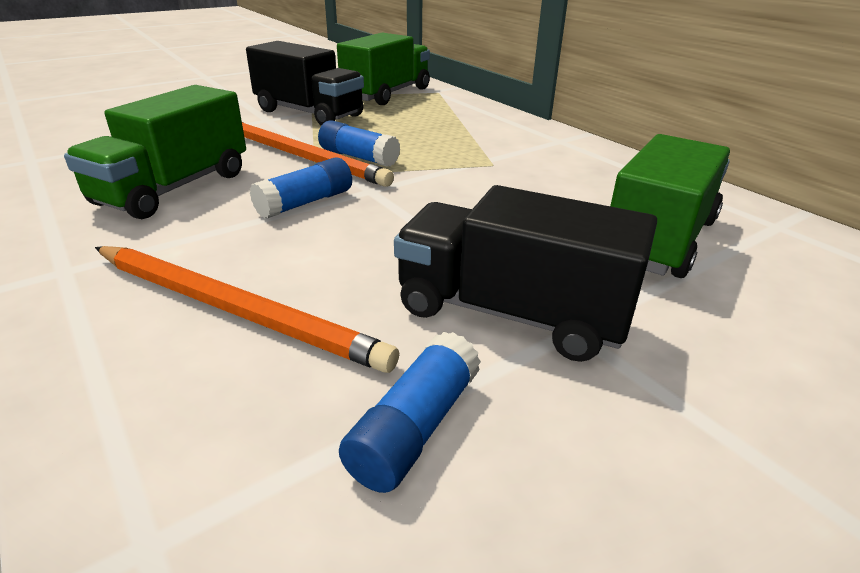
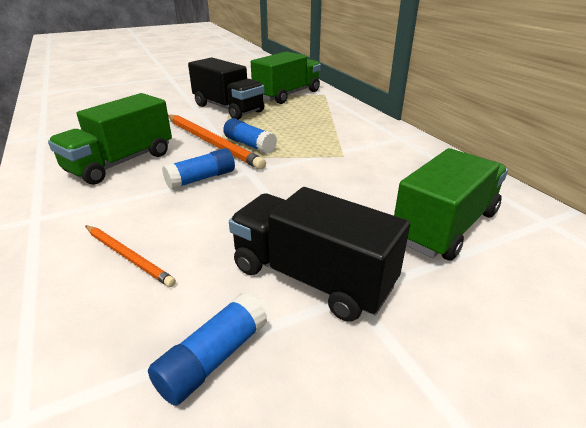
camera: 10 degrees right, 0 degrees up
(235, 309) = (128, 256): orange pencil -> orange pencil, size x0.56

